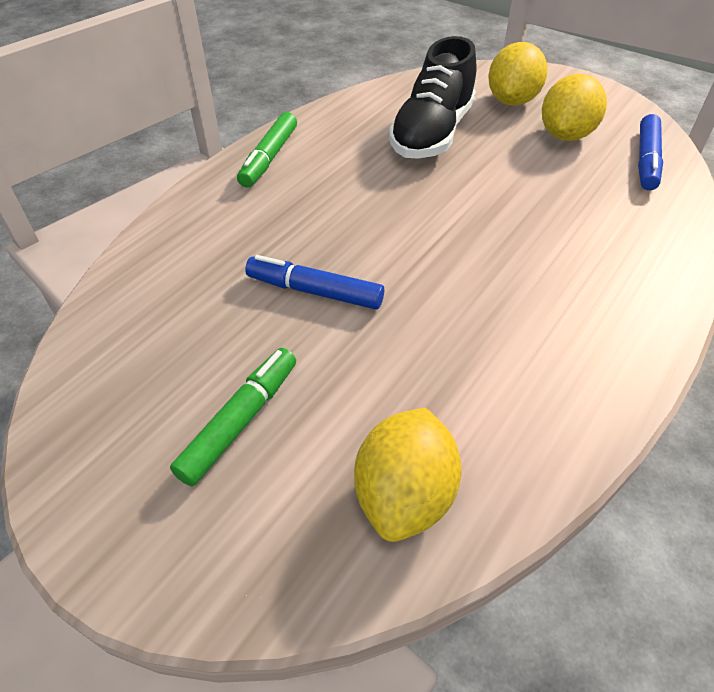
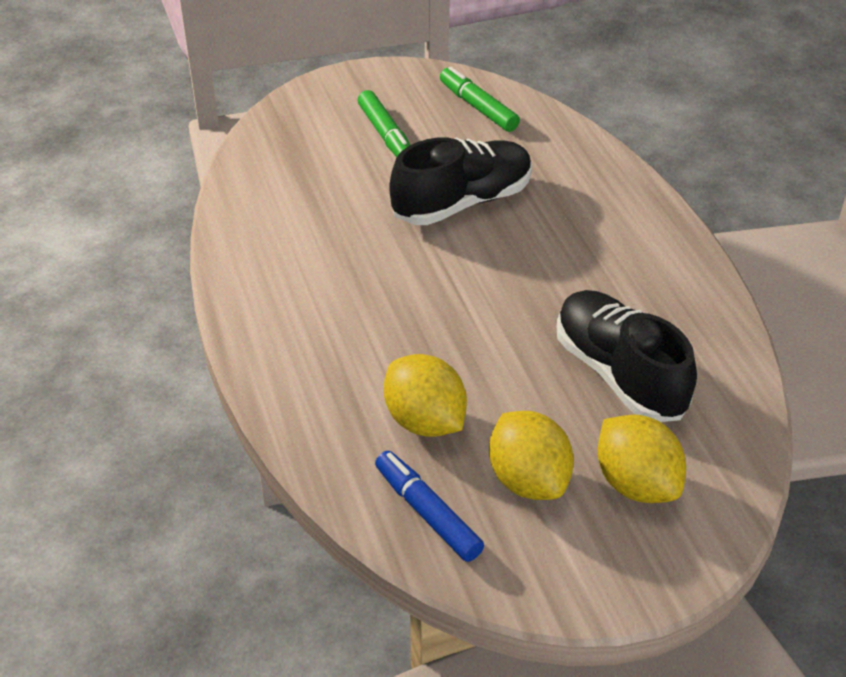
camera: 125 degrees right, 5 degrees down
(269, 158) = (665, 246): green marker -> green marker (478, 107)
(315, 291) = (462, 202): blue marker -> black shoe
(404, 494) = (277, 170): yellow lemon -> yellow lemon (425, 421)

